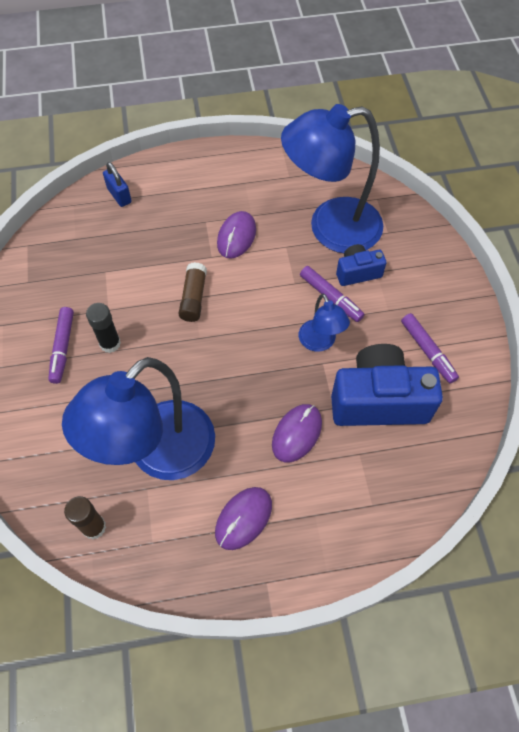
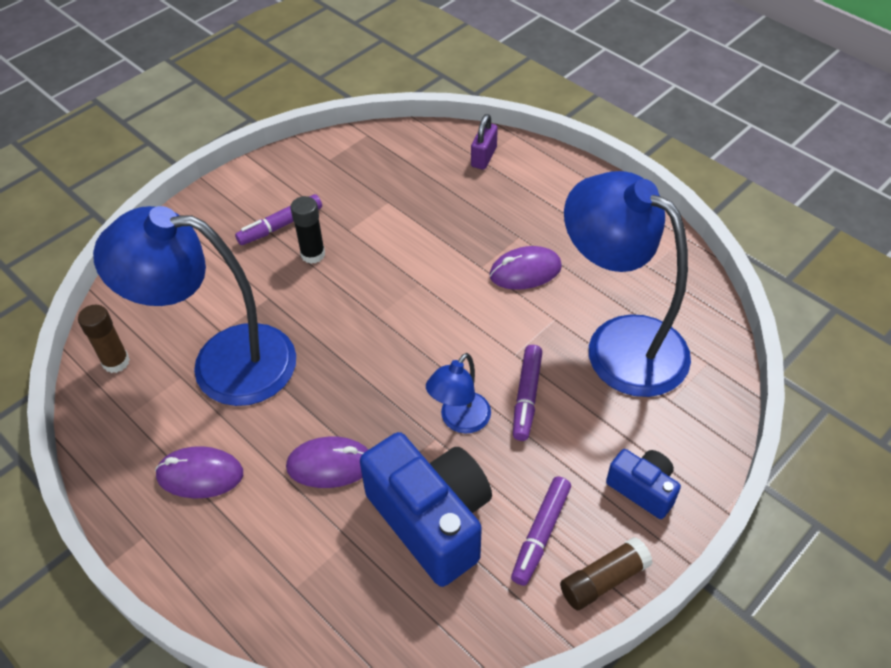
camera: 55 degrees right, 10 degrees down
(119, 195) = (484, 157): blue padlock -> purple padlock
(193, 298) = (419, 283): brown glue stick -> brown glue stick (603, 579)
(357, 272) = (584, 402): blue camera -> blue camera (642, 489)

